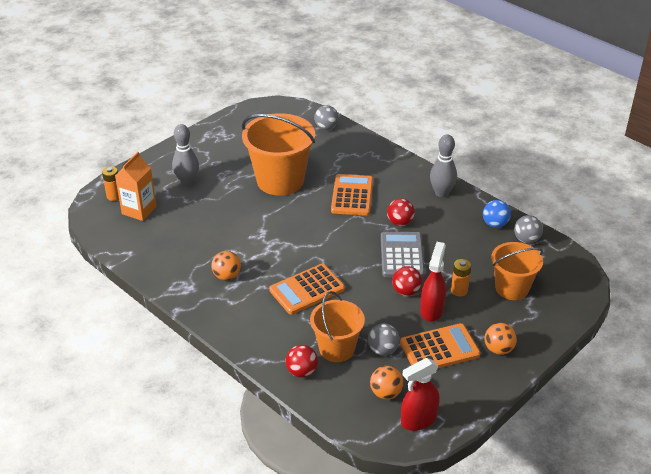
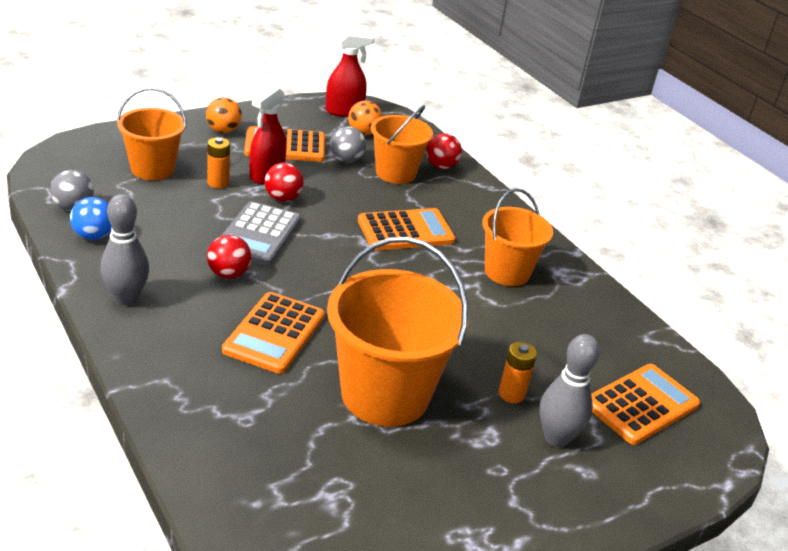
camera: 170 degrees left, 5 degrees down
(114, 196) = (690, 445): orange battery -> orange battery (511, 394)
(139, 210) = (641, 405): orange carton -> orange calculator
(227, 276) = (507, 272): orange ball -> orange bucket
(326, 127) = (236, 497): grey ball -> none

